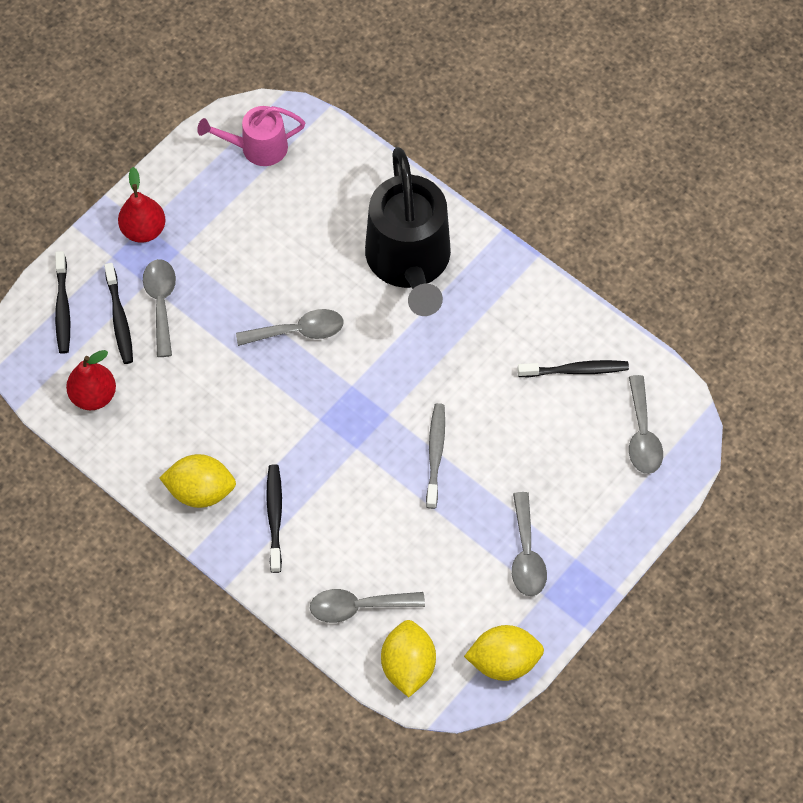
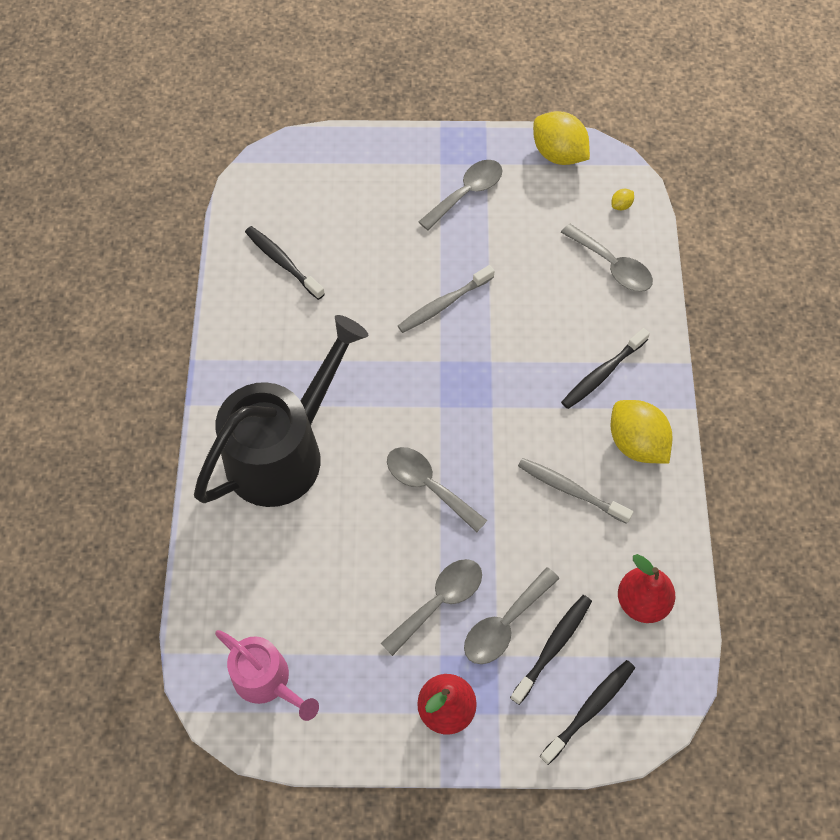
camera: 130 degrees left, 0 degrees up
(208, 418) = (571, 490): none -> grey toothbrush
(408, 666) = (621, 205): yellow lemon -> yellow lemon, size x0.41
(642, 435) = (301, 186): grey spoon -> grey spoon (439, 601)

